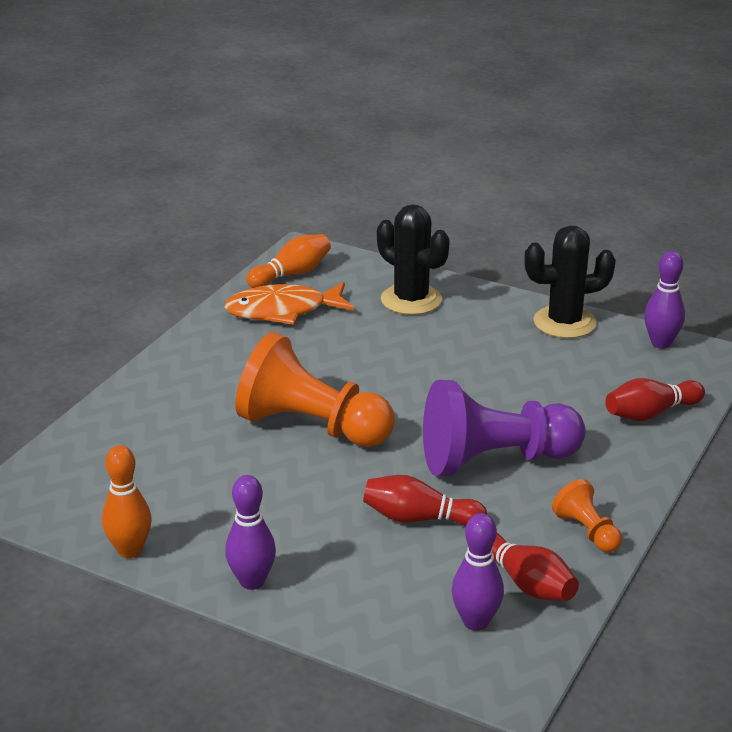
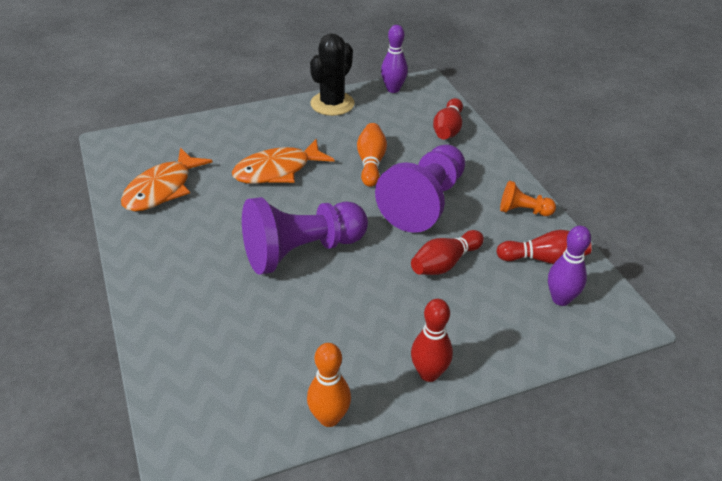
camera: 50 degrees left, 10 degrees up
(252, 581) = (429, 373): purple bowling pin -> red bowling pin
(292, 274) = (128, 162): orange bowling pin -> orange bowling pin (371, 163)
(311, 427) = (302, 251): orange pawn -> purple pawn
(404, 351) = (277, 170): none -> orange fish
(411, 300) = (230, 137): black cactus -> none

